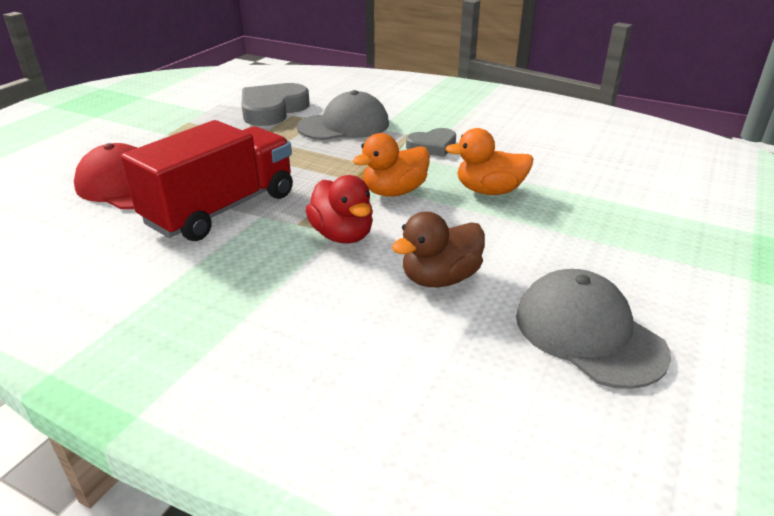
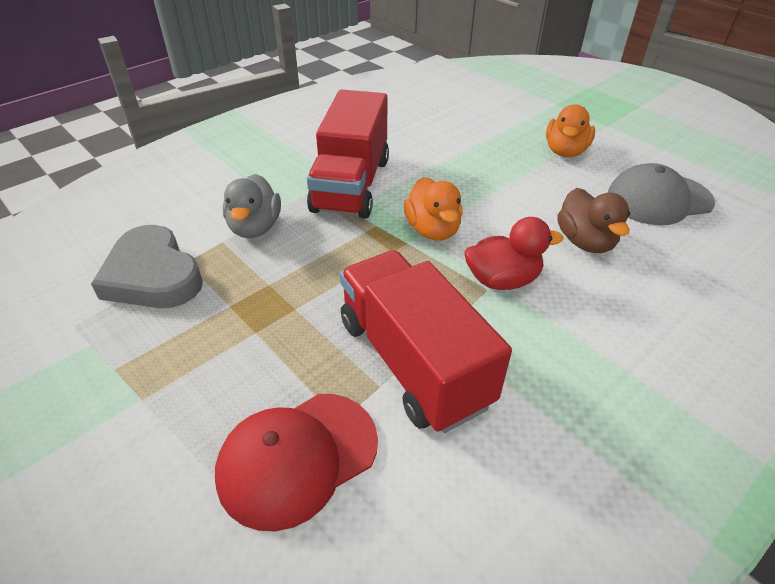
camera: 70 degrees left, 10 degrees up
(344, 125) = (255, 227): grey cap -> grey duck
(432, 146) = (351, 185): grey heart -> red truck
(489, 191) = (456, 180): orange duck -> orange duck (565, 151)

